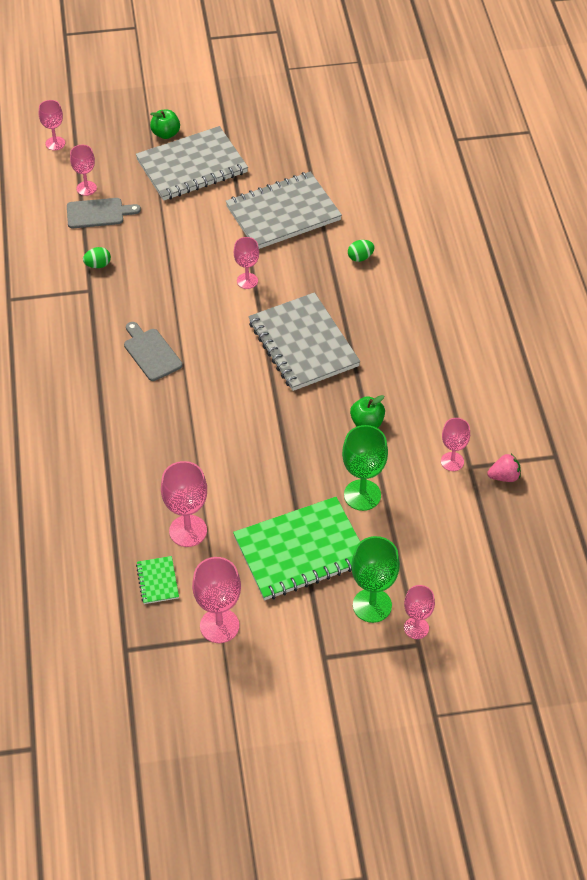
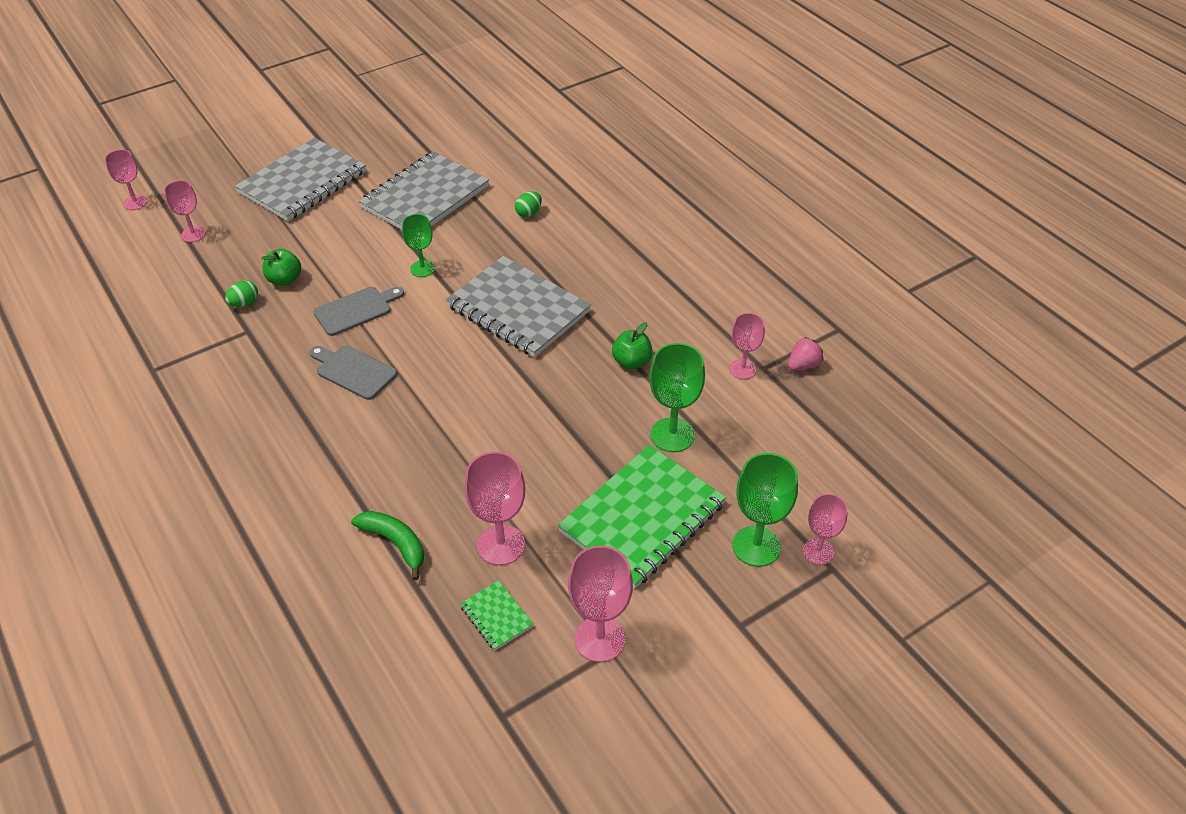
camera: 25 degrees left, 5 degrees down
(98, 213) = (219, 254): grey cutting board -> grey cutting board (356, 310)
(115, 500) = (395, 543): none -> green banana
(166, 134) = (258, 161): green apple -> green apple (284, 279)
(247, 281) = (422, 269): pink goblet -> green goblet

